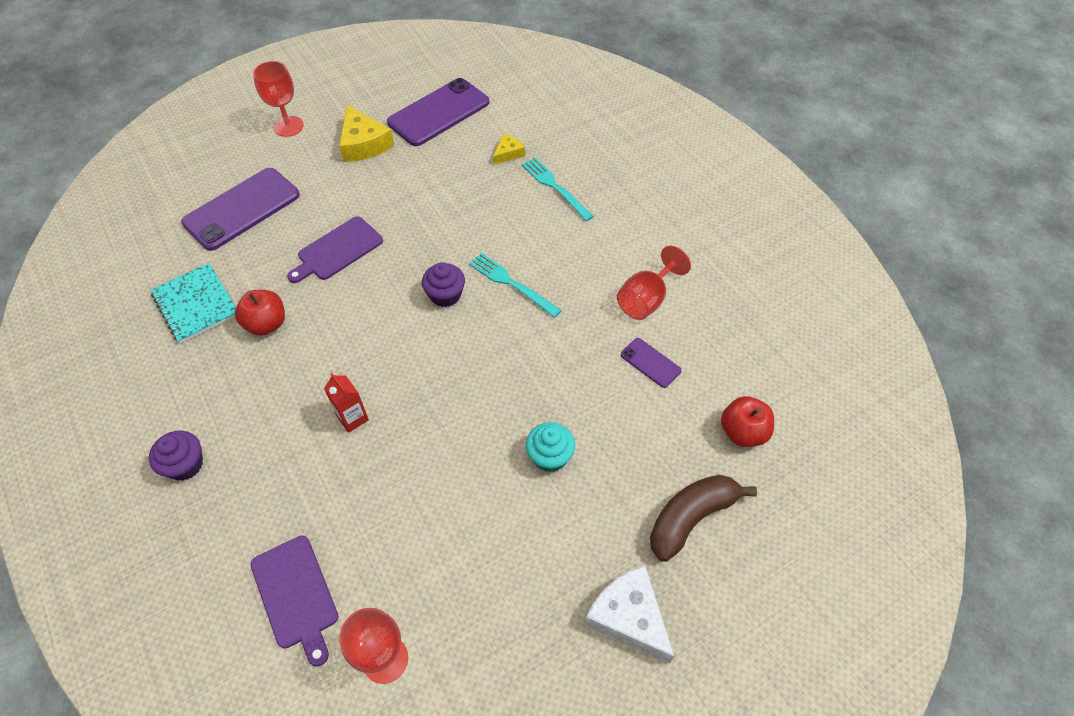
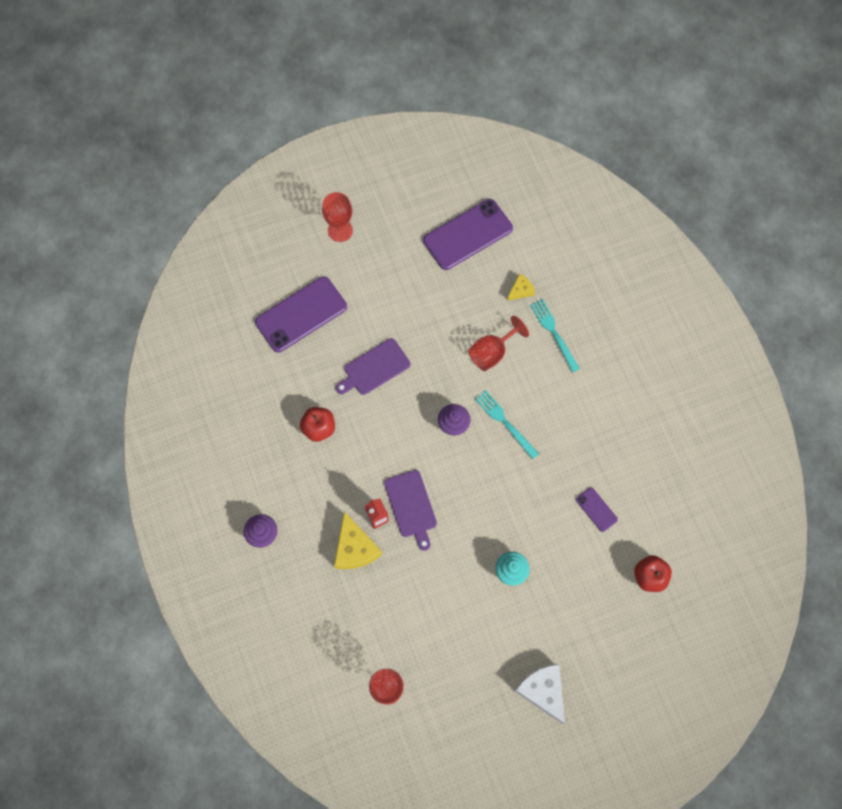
camera: 10 degrees right, 15 degrees up
(196, 304) = (267, 401): turquoise notebook -> none
(296, 595) = (334, 639): purple cutting board -> purple cutting board (411, 506)
(363, 144) = (401, 260): yellow cheese -> yellow cheese (354, 548)
(646, 299) = (605, 454): red goblet -> red goblet (492, 352)
(691, 518) = (598, 633): brown banana -> none

